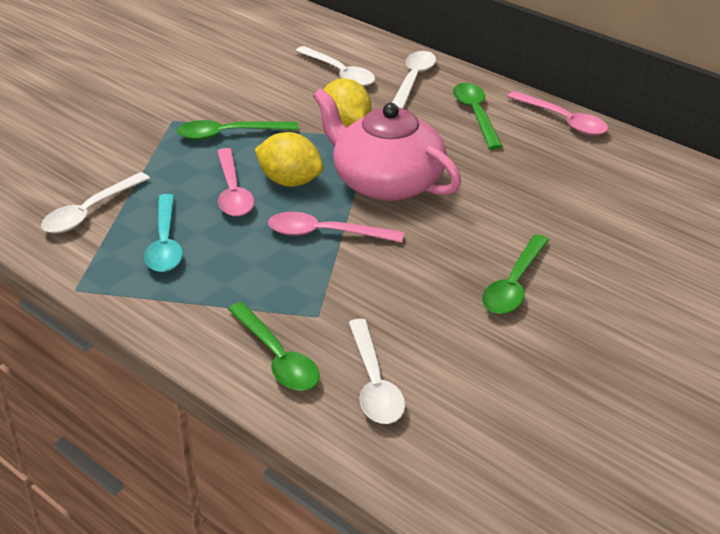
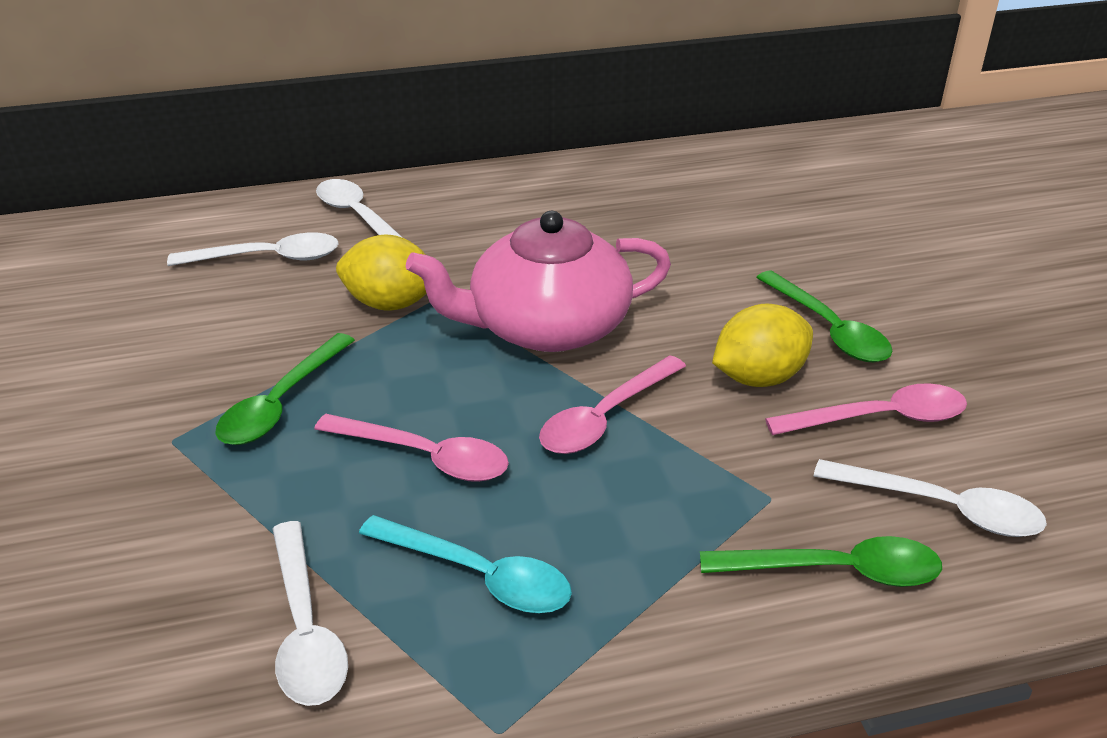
camera: 55 degrees left, 0 degrees up
(290, 181) = (459, 397): yellow lemon -> yellow lemon (758, 377)
(475, 114) = (485, 212): green spoon -> none
(563, 121) = (564, 171): pink spoon -> pink spoon (880, 418)

